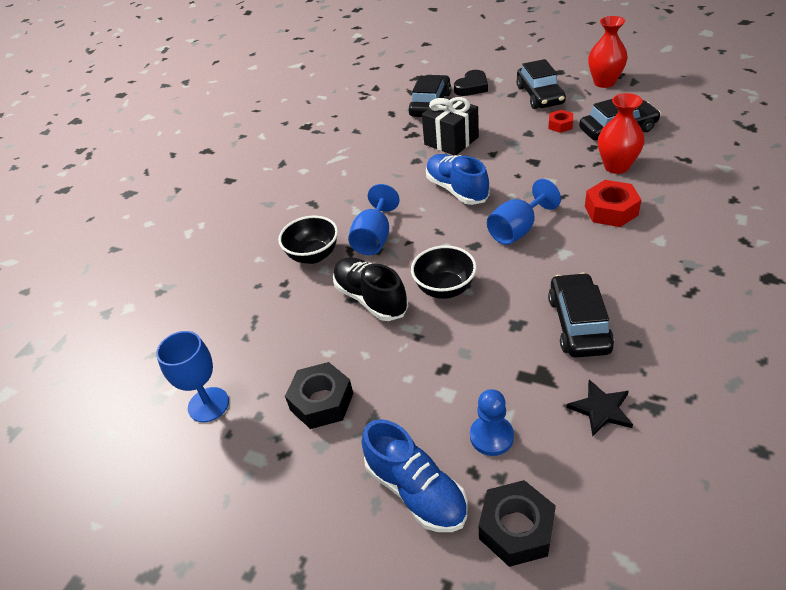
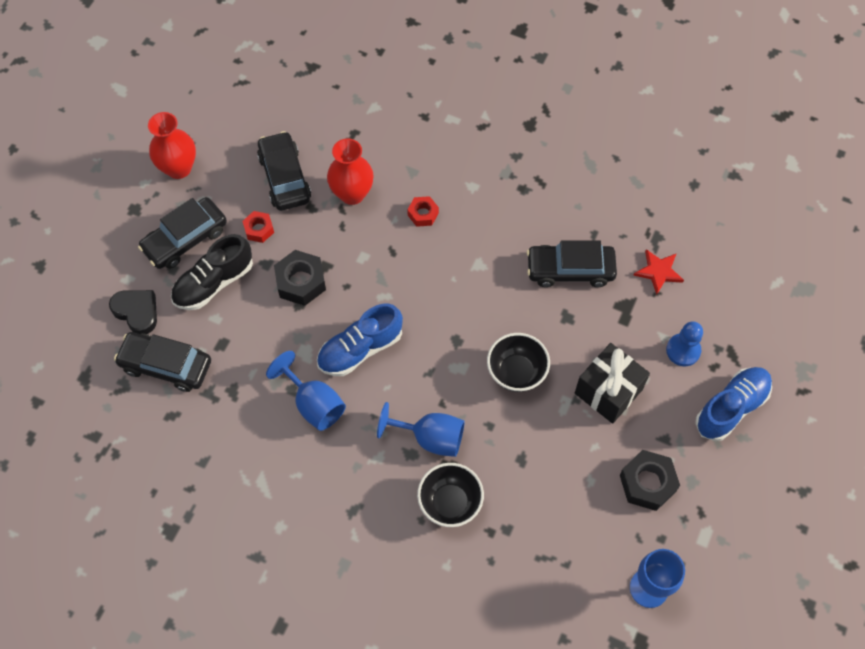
camera: 95 degrees left, 20 degrees up
(370, 299) = (523, 441): black shoe -> black shoe (214, 283)
(451, 141) = (259, 347): black gift -> black gift (608, 391)
(516, 529) = (758, 343): black nut -> black nut (301, 282)
(517, 230) = (439, 299): blue goblet -> blue goblet (314, 404)
(540, 95) = (185, 239): black car -> black car turned 150 degrees clockwise
(601, 409) = (658, 272): black star -> red star
(611, 210) = (423, 214): red nut -> red nut, size x0.60

